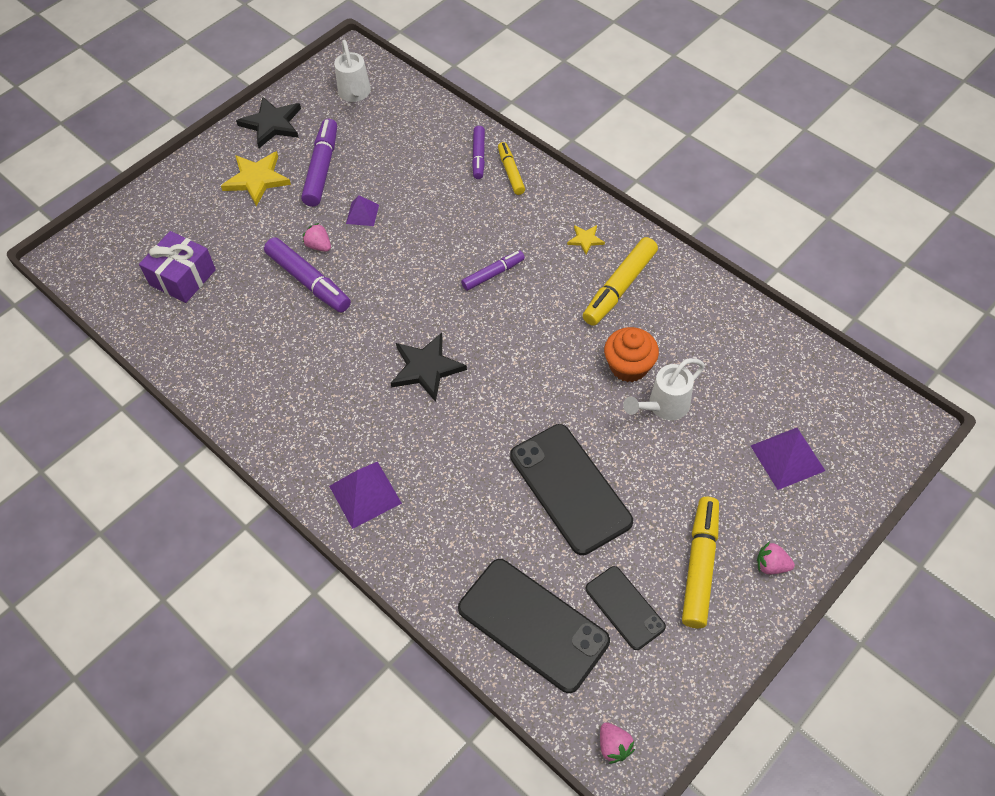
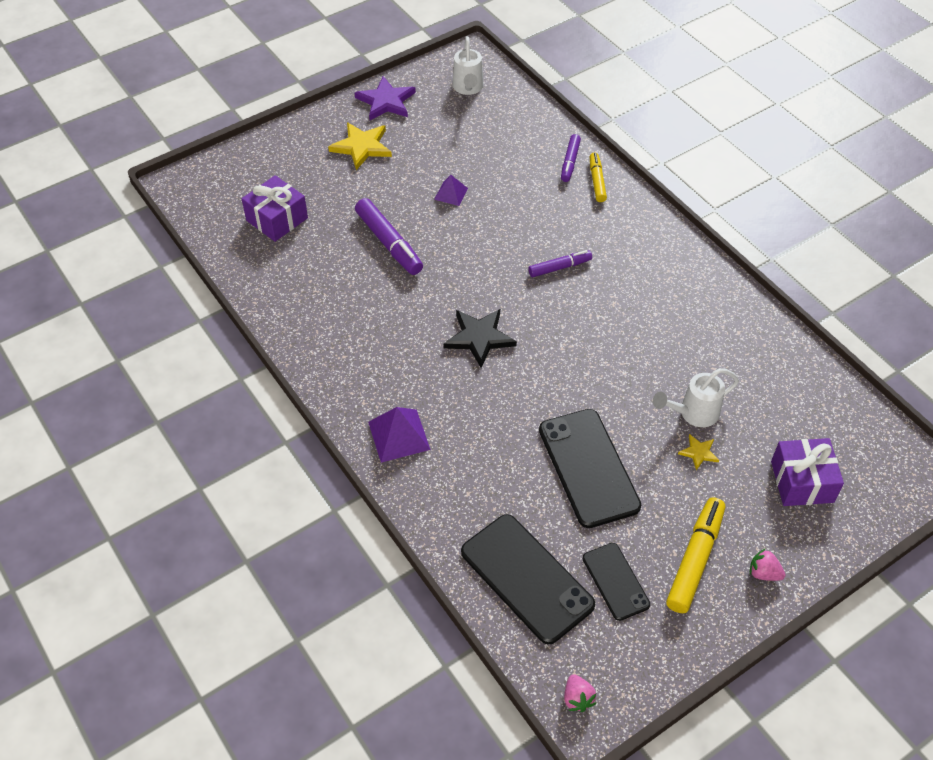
camera: 10 degrees right, 5 degrees down
(272, 124) = (386, 101): black star -> purple star
(319, 246) = (405, 214): pink strawberry -> none
(322, 168) = (423, 148): purple marker -> none
(585, 240) = (653, 253): yellow star -> yellow star (698, 452)
(619, 287) = (676, 301): yellow marker -> none
(629, 366) = (668, 372): orange cupcake -> none
(787, 458) = (802, 481): purple pyramid -> purple gift

